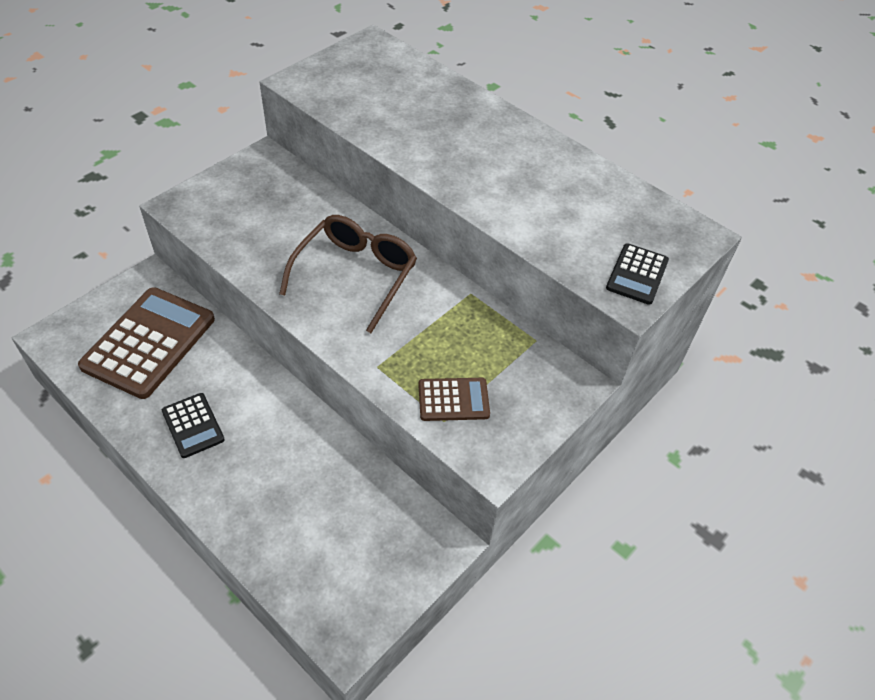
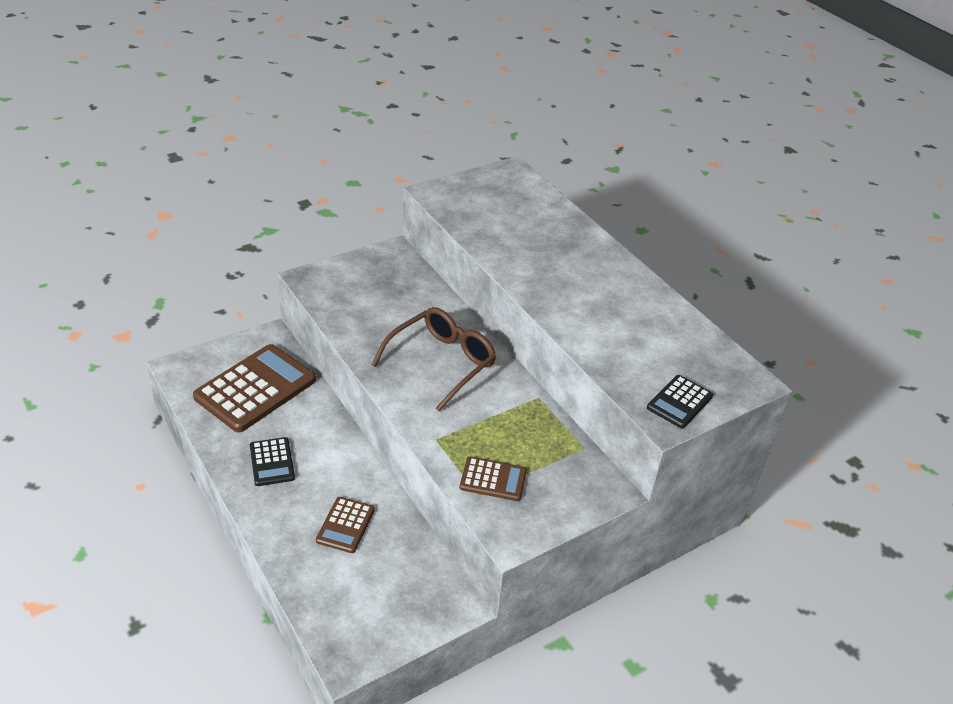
camera: 15 degrees right, 10 degrees down
(297, 480) = (345, 525): none -> brown calculator

